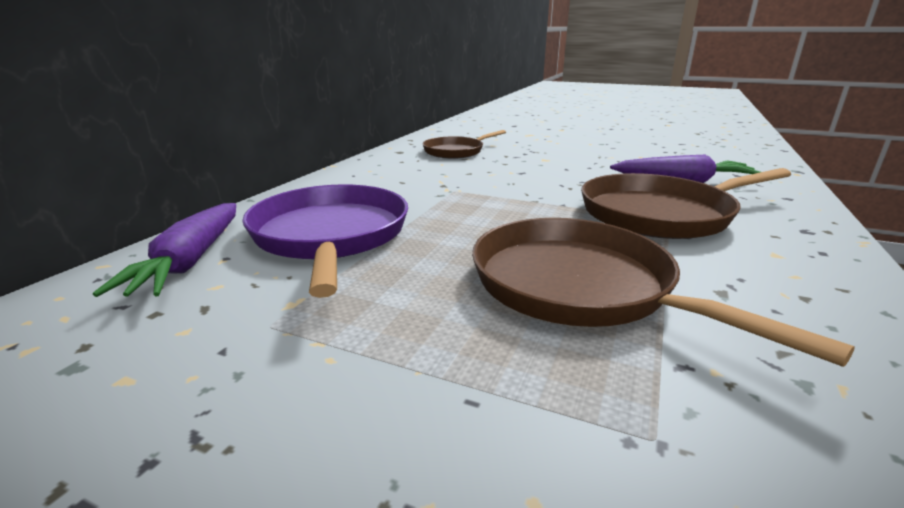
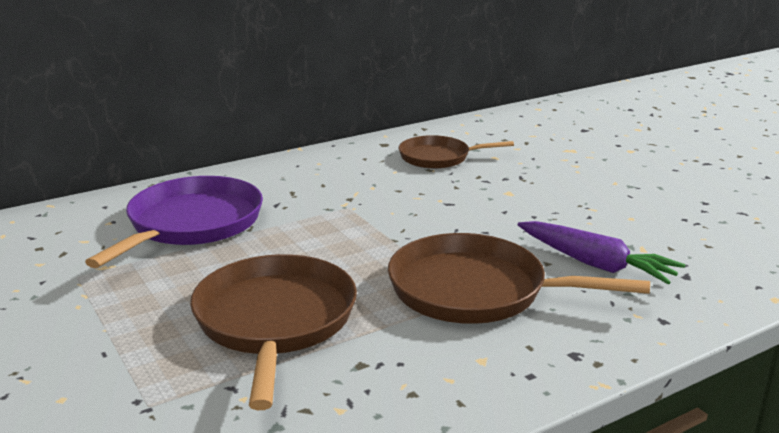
camera: 35 degrees right, 0 degrees up
(190, 261) = (92, 217): purple carrot -> none

